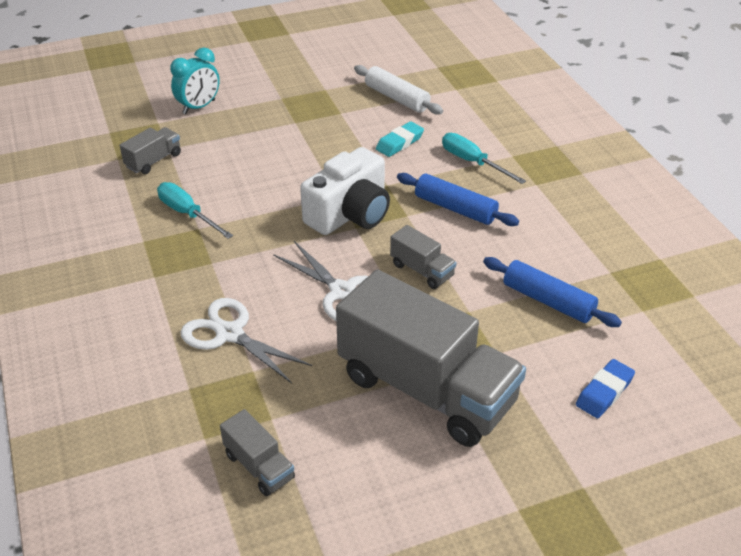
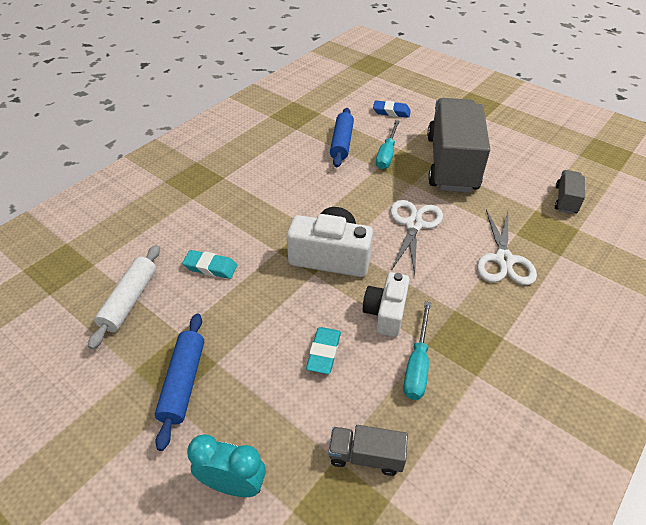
camera: 120 degrees left, 5 degrees up
(250, 172) = (324, 352): none -> turquoise eraser
(252, 219) = (386, 313): none -> white camera
(422, 270) = (360, 198): grey truck -> none
(455, 208) = (281, 205): blue rolling pin -> blue rolling pin (183, 382)
(473, 162) = (215, 215): turquoise screwdriver -> turquoise screwdriver (387, 154)

